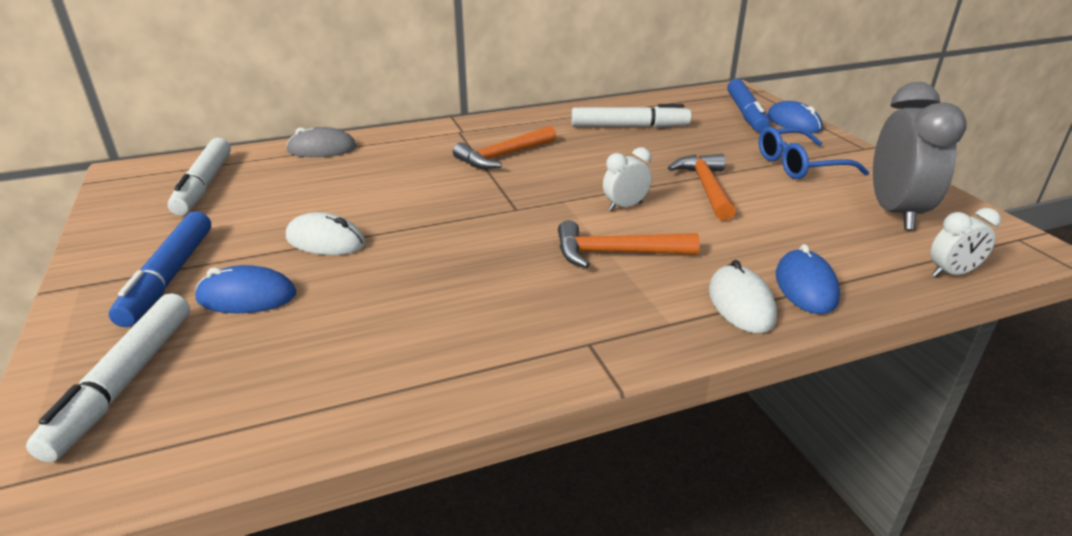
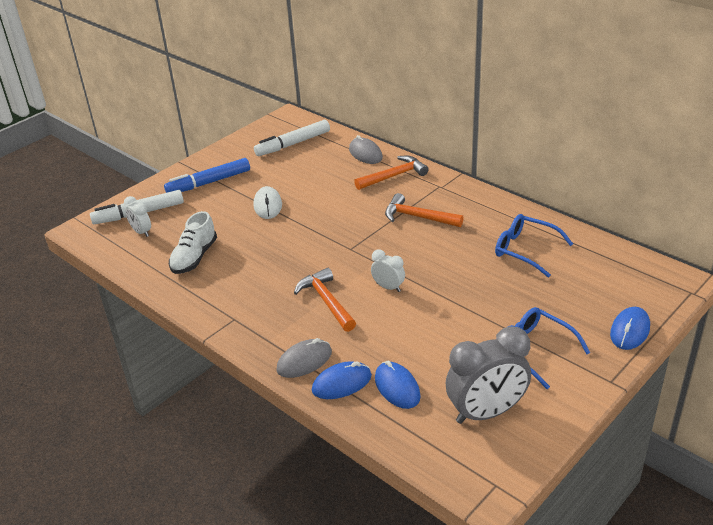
camera: 65 degrees right, 5 degrees up
(247, 297) = (208, 209): blue mouse -> blue mouse (397, 387)
(369, 345) = (194, 257): none -> white shoe
(629, 126) = (525, 250): white marker -> blue glasses
(706, 187) = (447, 313): orange hammer -> orange hammer (394, 176)
(741, 304) = (304, 361): white mouse -> grey mouse
(746, 114) = (622, 300): blue marker -> none
(951, 273) = (408, 448): white clock -> white clock (141, 232)

